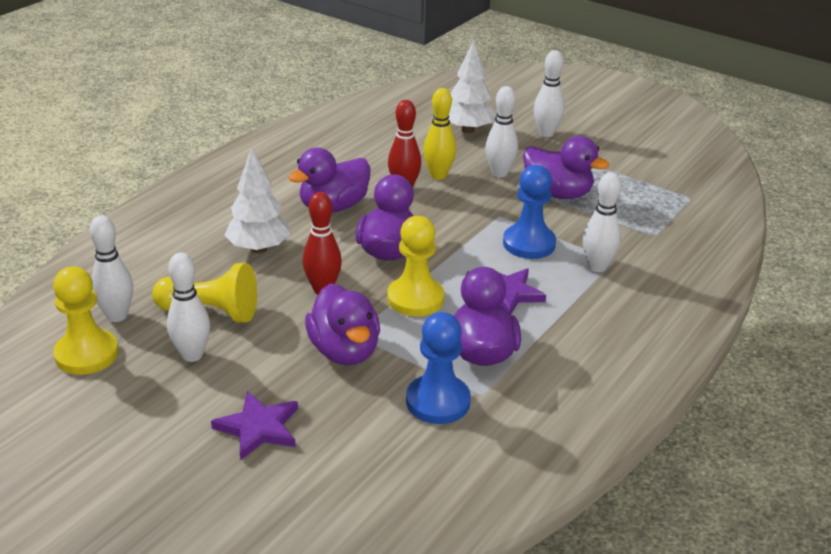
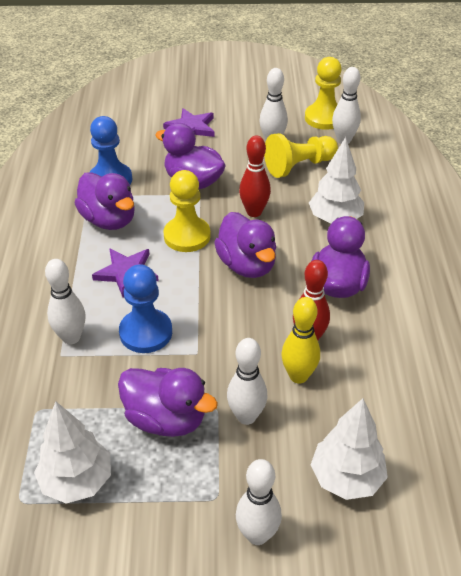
camera: 145 degrees right, 10 degrees up
(557, 193) = (166, 419): purple duck -> purple duck turned 150 degrees counterclockwise
(644, 191) = (77, 481): none -> white tree

